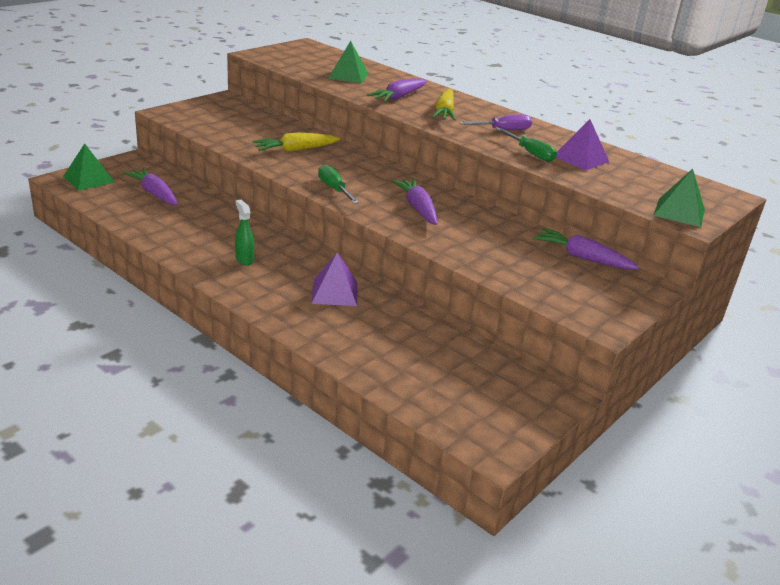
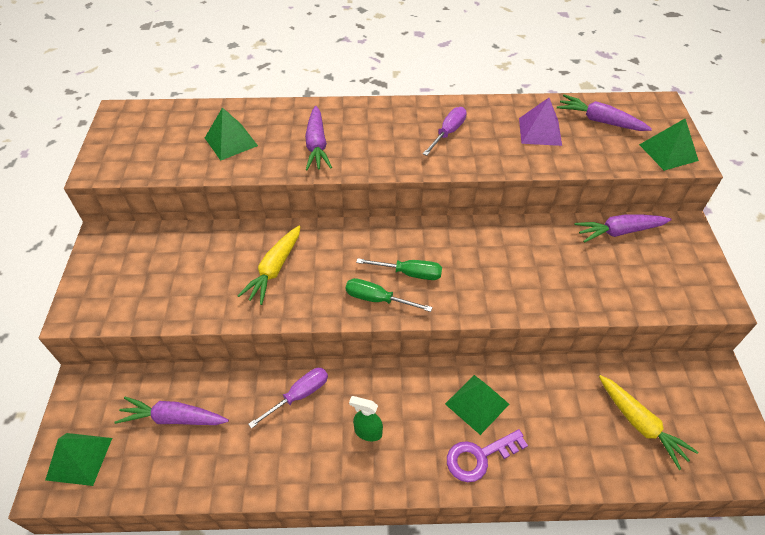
camera: 40 degrees left, 20 degrees up
(233, 225) = (299, 395): none -> purple screwdriver
(292, 310) = (479, 457): none -> purple key
(335, 292) = (477, 404): purple pyramid -> green pyramid
(417, 208) = (462, 268): purple carrot -> purple carrot (599, 121)
(444, 112) = (379, 141): yellow carrot -> yellow carrot (640, 424)
(530, 153) = (506, 152): green screwdriver -> green screwdriver (409, 273)

